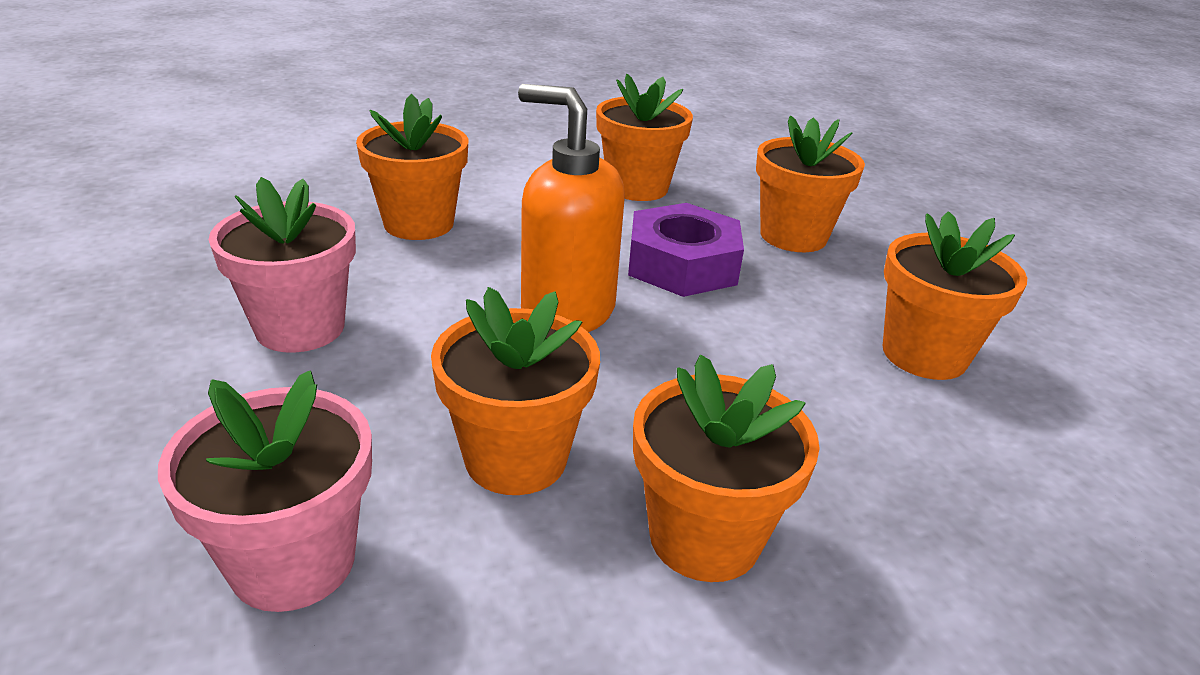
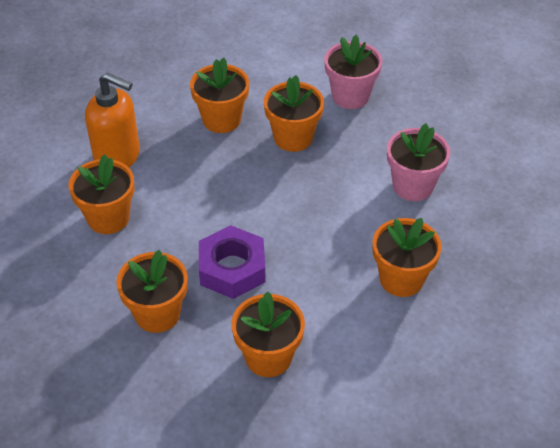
camera: 175 degrees right, 15 degrees up
(567, 312) = (291, 217): orange soap dispenser -> orange soap dispenser (118, 157)

